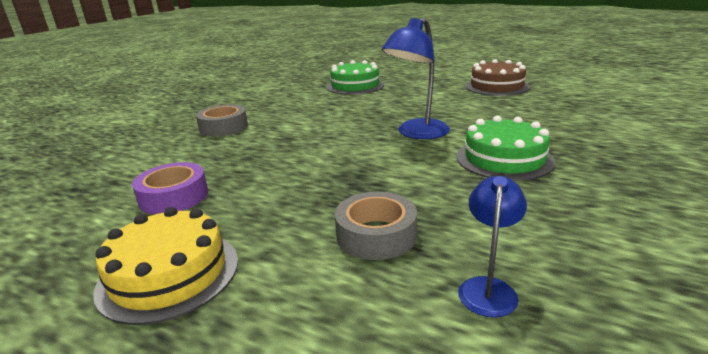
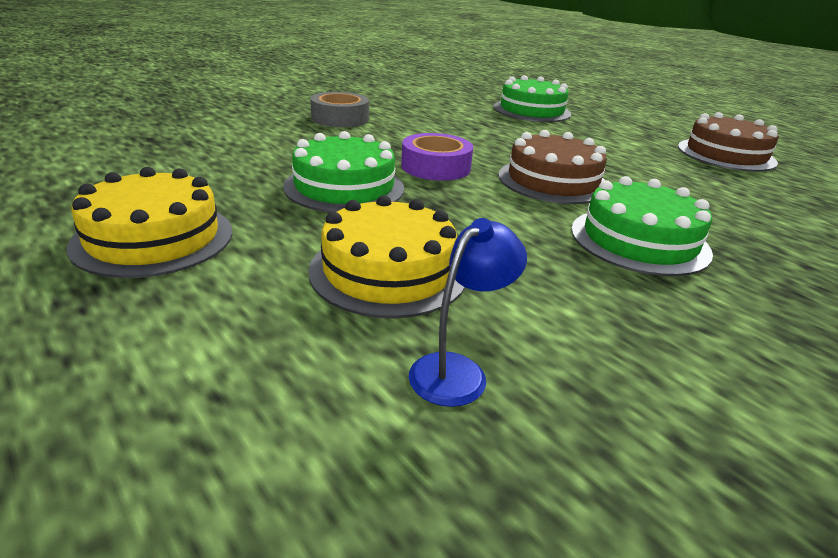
camera: 20 degrees right, 5 degrees up
(174, 197) = (226, 171): purple tape -> purple tape (435, 167)
(281, 181) = (344, 187): none -> green cake
(376, 235) = (388, 271): grey tape -> yellow cake
(417, 133) = (553, 181): blue lamp -> brown cake

